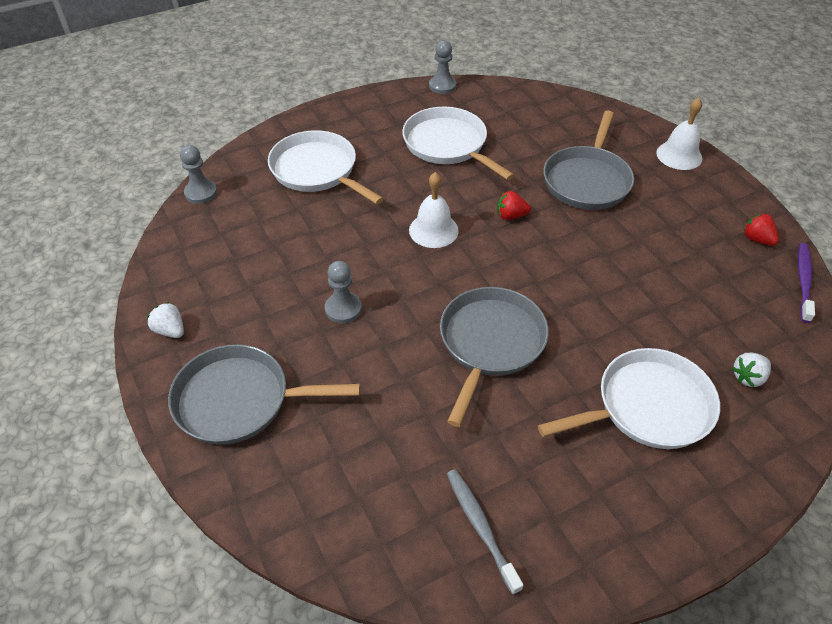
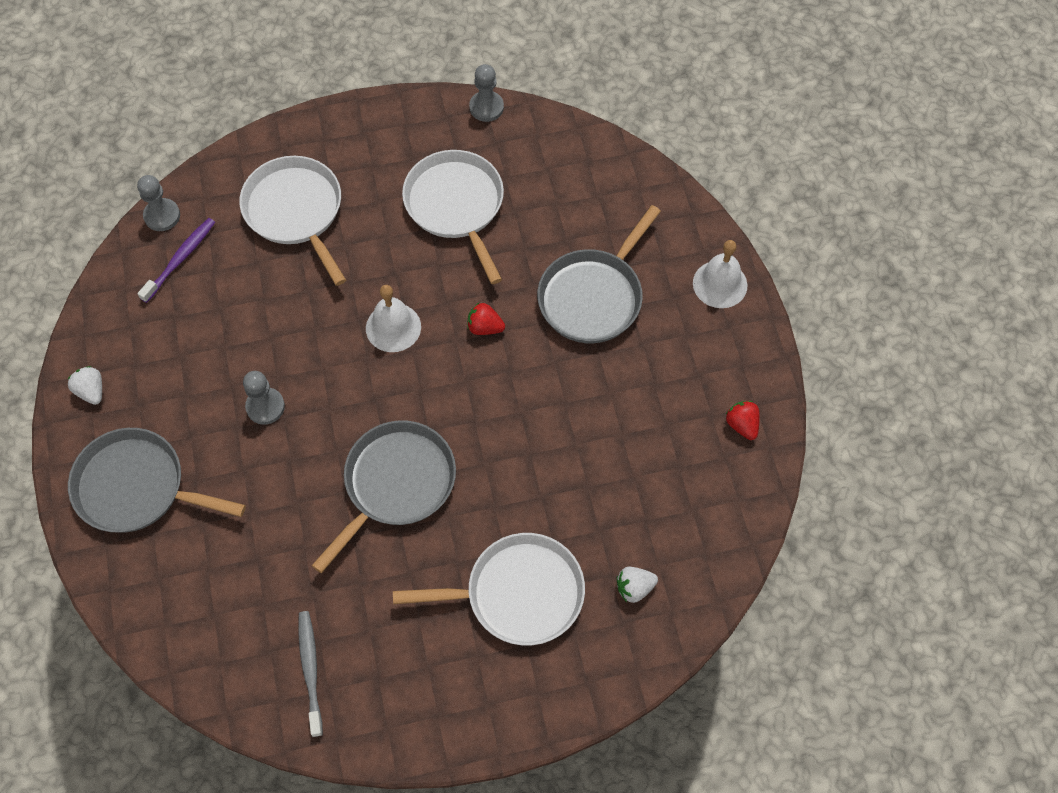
camera: 15 degrees right, 15 degrees up
(803, 281) = (760, 491): purple toothbrush -> purple toothbrush (180, 259)

